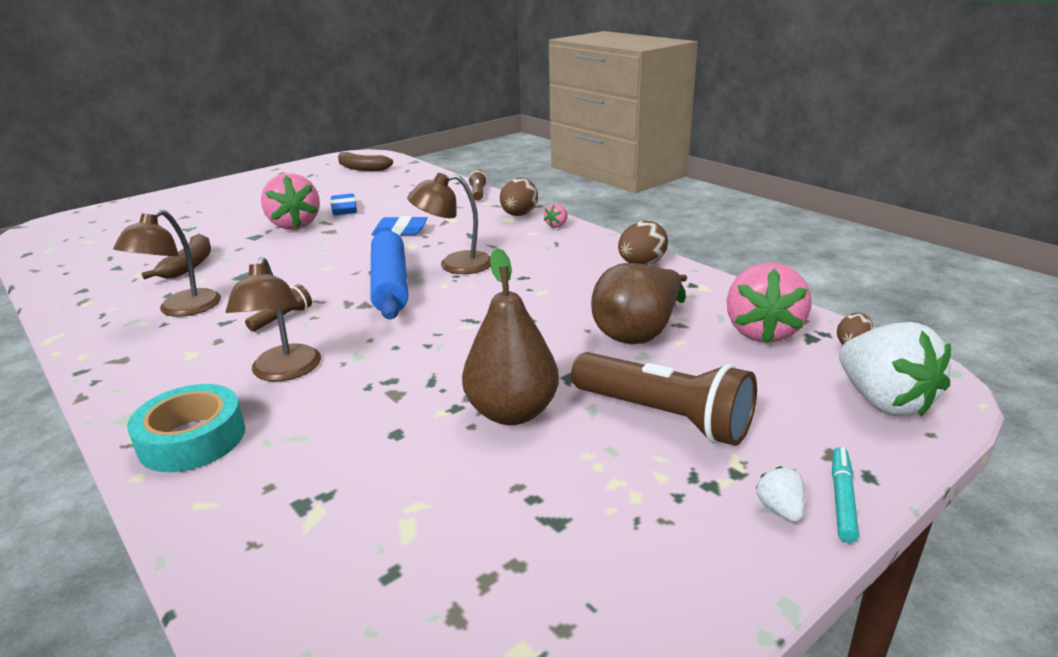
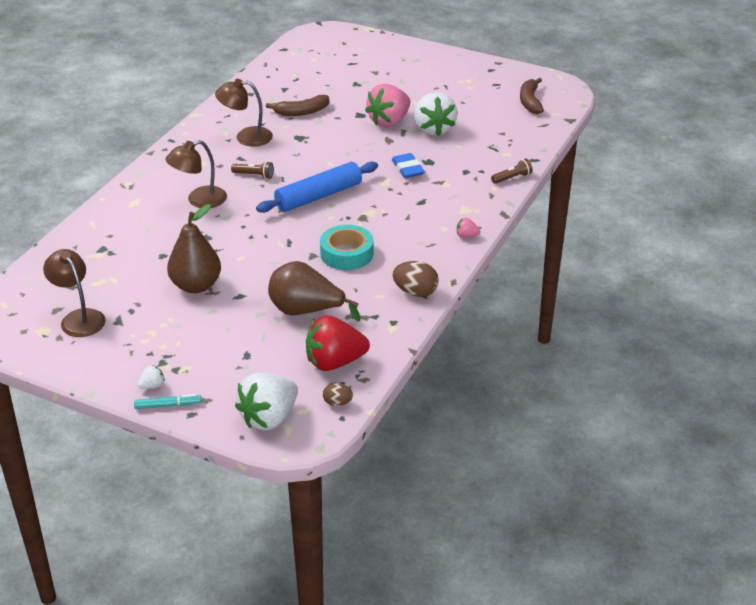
camera: 65 degrees right, 10 degrees up
(192, 439) = (133, 199): turquoise tape -> turquoise tape (346, 254)
(344, 209) = (433, 129): blue eraser -> white strawberry
(455, 265) = (363, 211): brown lamp -> brown lamp (79, 318)
(519, 215) = (476, 212): brown egg -> none
(664, 417) = (214, 337): brown flashlight -> none
(762, 332) = (334, 362): pink strawberry -> red strawberry

